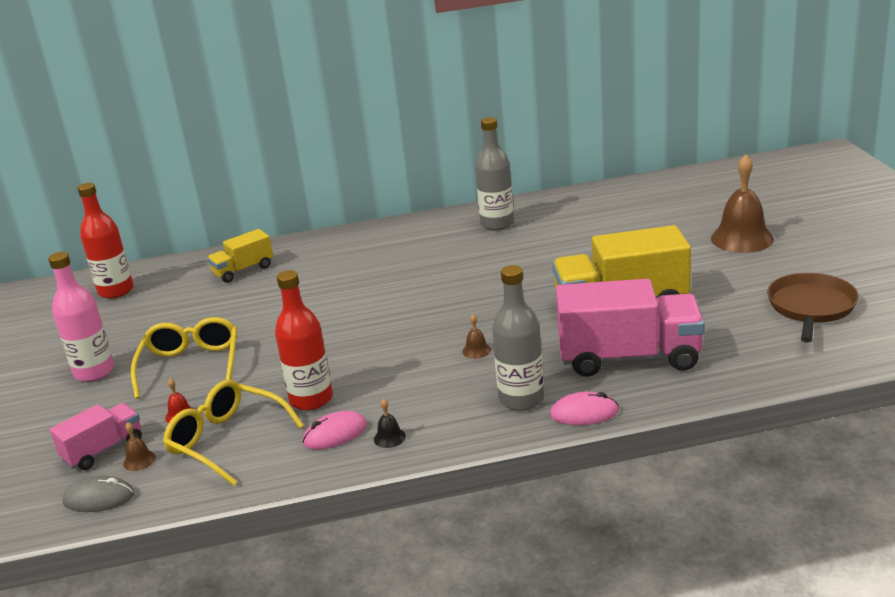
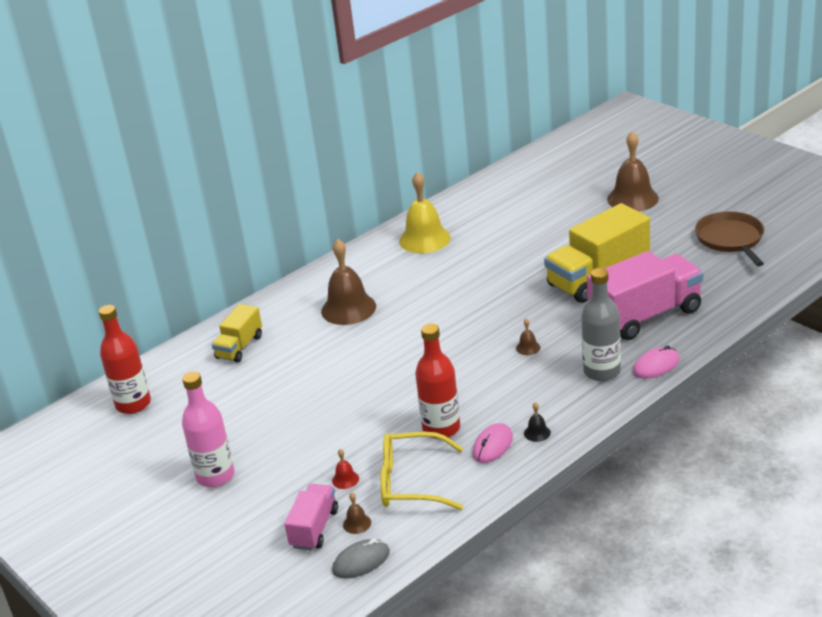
camera: 30 degrees left, 5 degrees up
(191, 366) = (301, 440): yellow glasses -> none
(363, 265) = (348, 308): none -> brown bell
(497, 224) = (424, 239): grey bottle -> yellow bell

